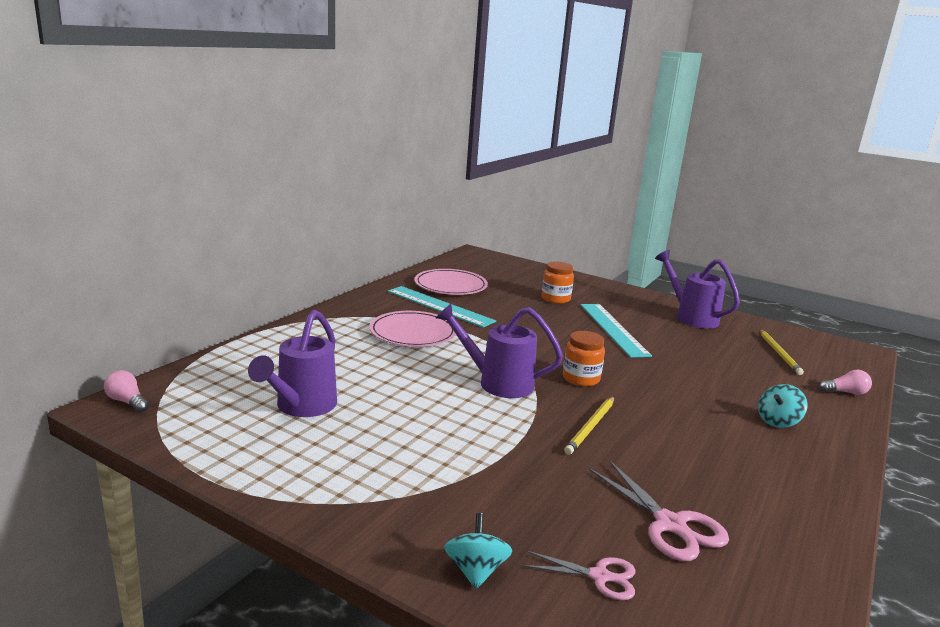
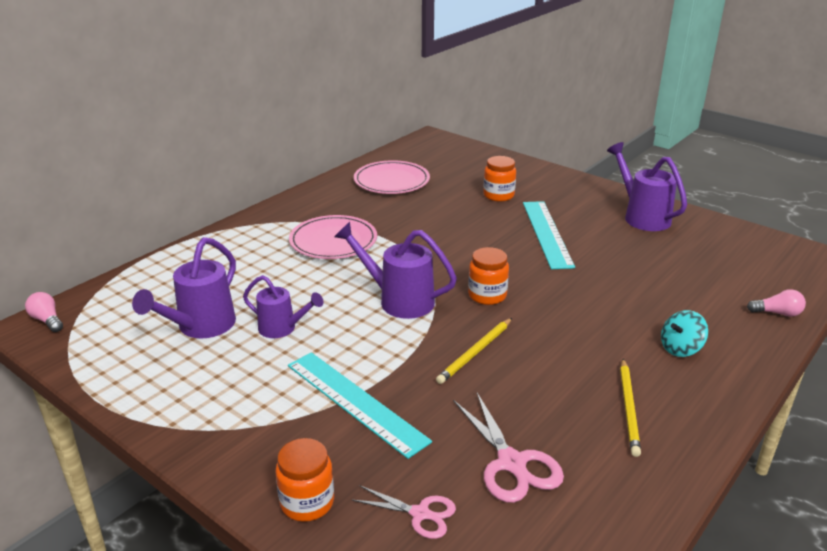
camera: 10 degrees right, 10 degrees up
(388, 407) = (282, 328): none -> purple watering can
(439, 306) = (371, 207): turquoise ruler -> turquoise ruler (355, 402)
(476, 570) = (307, 502): turquoise spinning top -> orange jar
(779, 353) = (723, 263): yellow pencil -> yellow pencil (629, 408)

